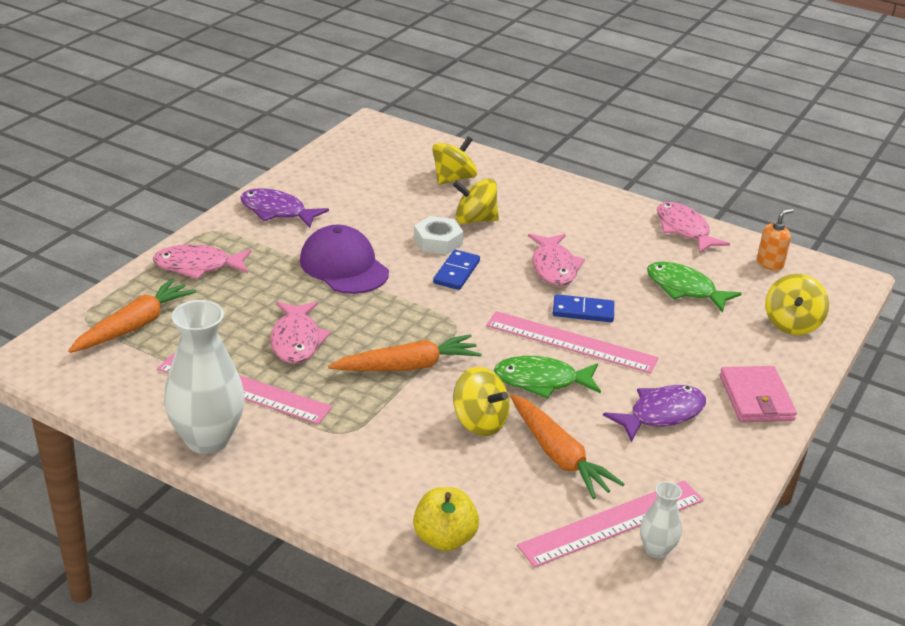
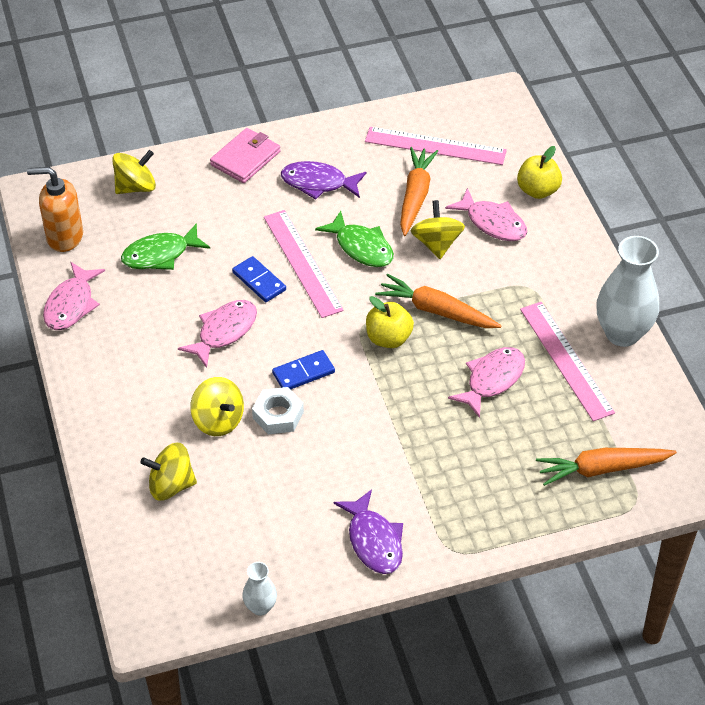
camera: 135 degrees left, 15 degrees up
(198, 266) = (502, 509): pink fish -> pink fish (492, 223)
(344, 266) = (383, 434): purple cap -> none
(421, 326) = (388, 338): none -> yellow apple
(656, 550) = (430, 121): white vase -> white vase (260, 607)
(684, 289) = (160, 255): green fish -> green fish turned 75 degrees clockwise
(770, 264) = (64, 237): orange soap dispenser -> orange soap dispenser, size x1.64

